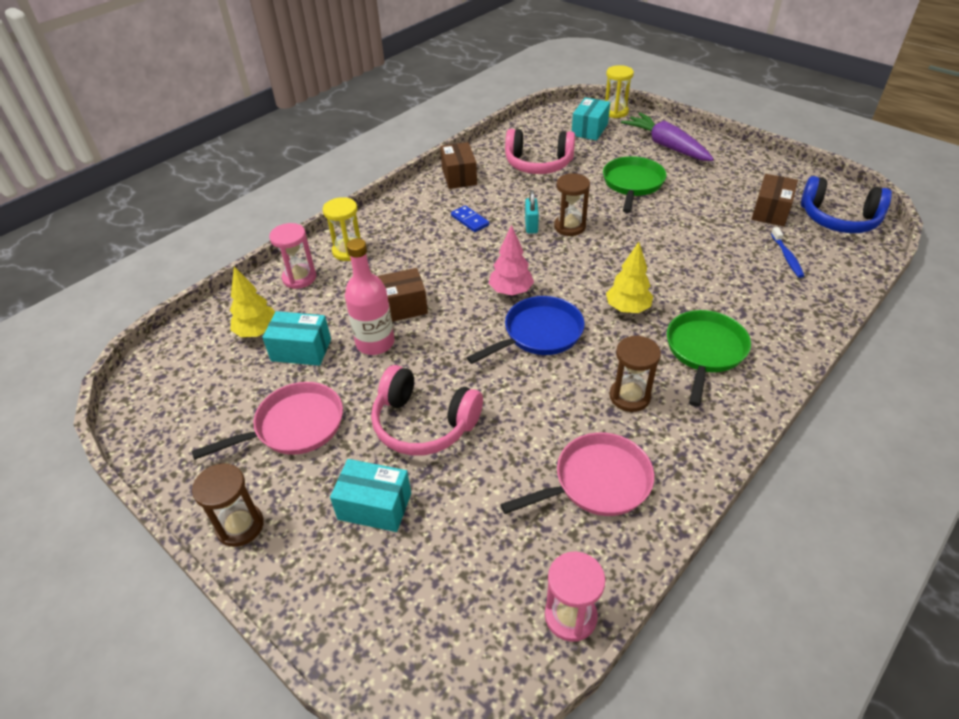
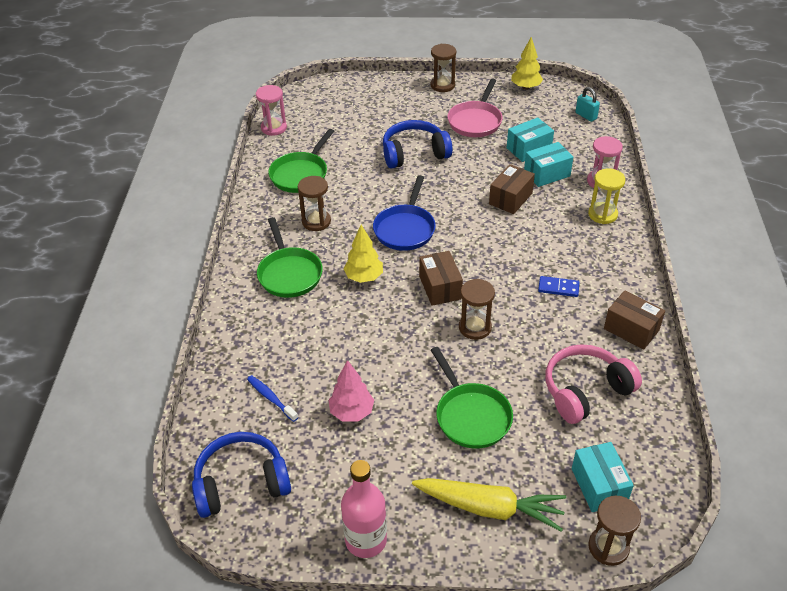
camera: 140 degrees right, 0 degrees up
(257, 332) = (568, 144): yellow tree -> yellow tree (526, 87)
(374, 506) = (395, 117): turquoise box -> turquoise box (547, 174)
(375, 343) = (494, 173): pink bottle -> pink bottle (366, 540)
(424, 423) = (414, 153): pink headphones -> blue headphones
(511, 291) = (455, 247): pink tree -> pink tree (352, 412)
(531, 226) = (506, 310): turquoise padlock -> turquoise padlock (586, 116)
(597, 482) = (301, 174): pink pan -> green pan
(615, 112) = (608, 547): yellow hourglass -> brown hourglass
(666, 146) = (490, 508): purple carrot -> yellow carrot
(770, 211) = (313, 455): brown box -> brown box (440, 287)

